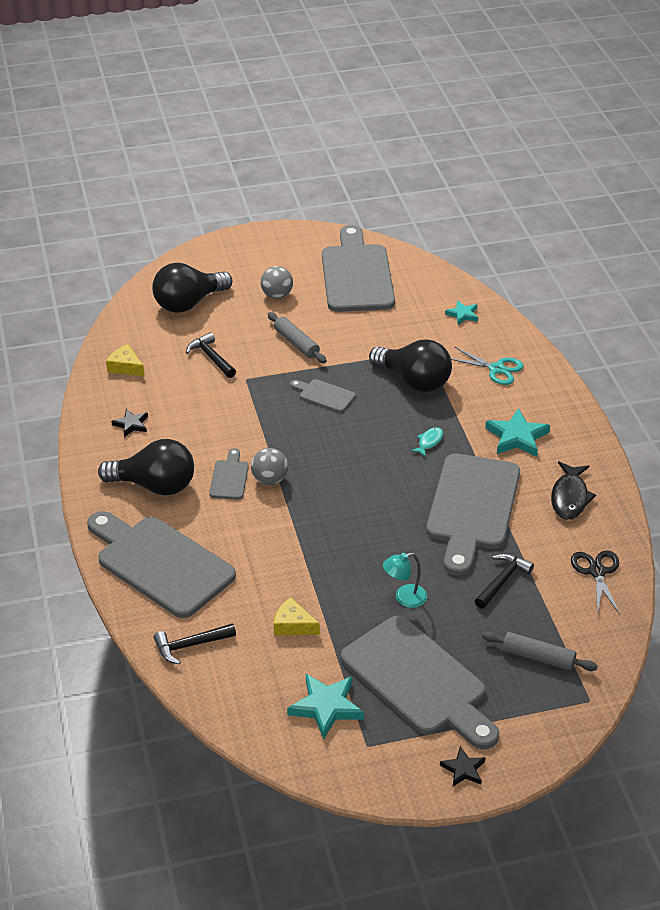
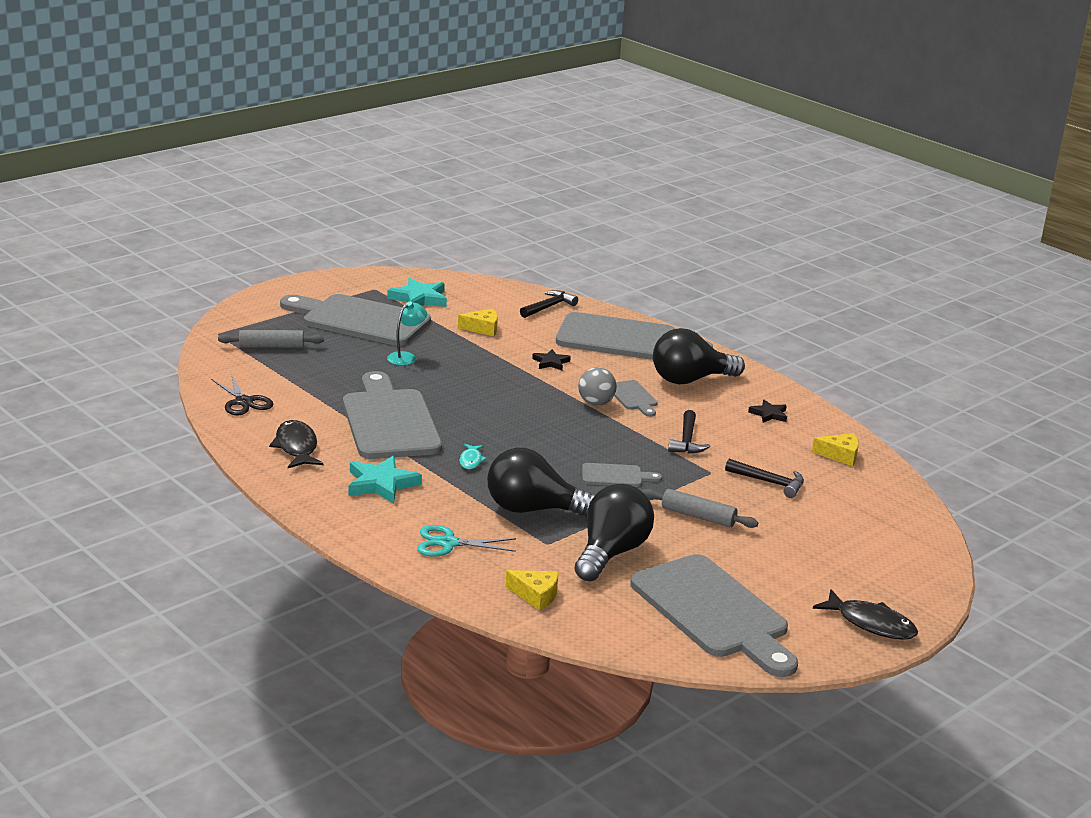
camera: 150 degrees right, 15 degrees down
(188, 303) = (864, 528): black light bulb -> black light bulb (611, 553)
(266, 243) = (871, 623): none -> black fish
(277, 295) = (780, 562): grey ball -> none
(462, 314) = (536, 595): turquoise star -> yellow cheese
(463, 769) = (297, 290): black star -> black star (551, 362)
(502, 581) = (328, 381): black hammer -> black hammer (687, 440)

